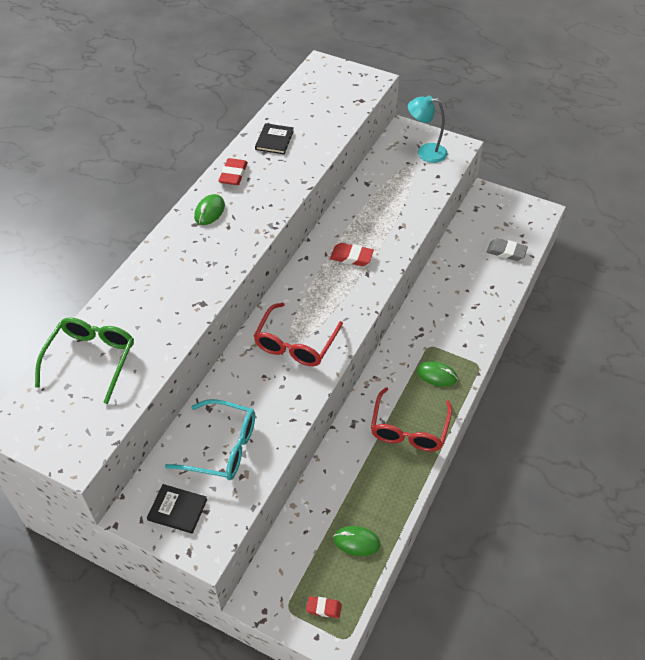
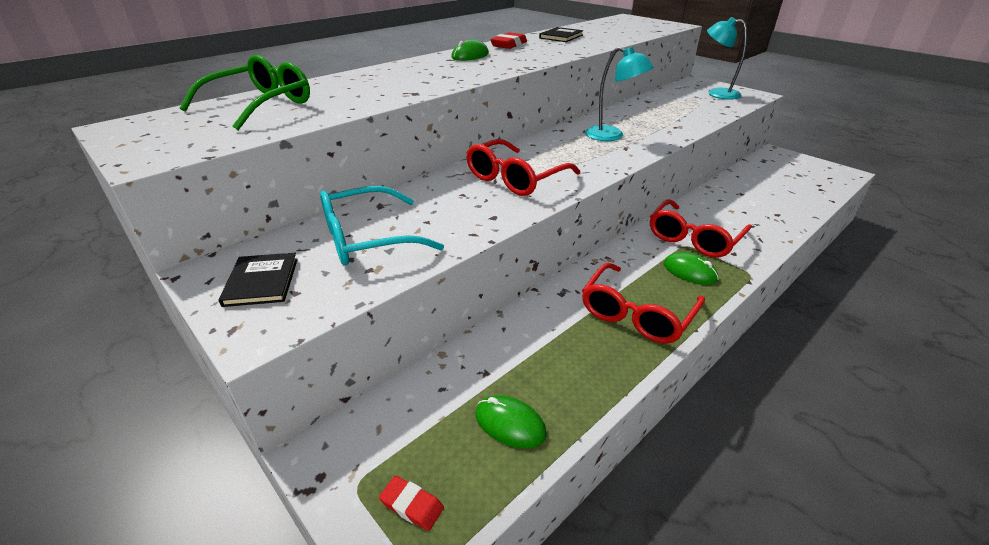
camera: 20 degrees right, 15 degrees down
(177, 510) = (261, 281): black book -> black book turned 45 degrees clockwise
(222, 447) = (367, 239): turquoise glasses -> turquoise glasses turned 120 degrees clockwise
(351, 257) = (612, 136): red eraser -> turquoise lamp
(433, 335) = (693, 238): none -> red glasses
(506, 252) = (798, 193): grey eraser -> none

